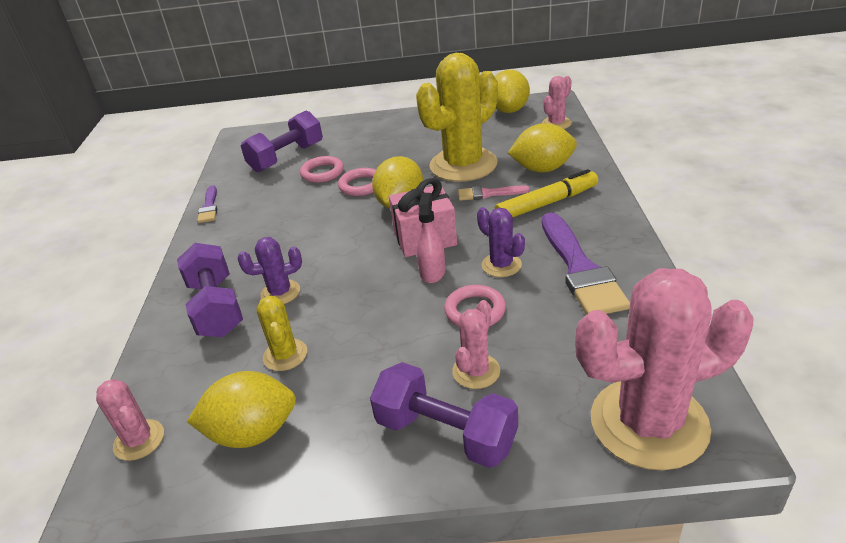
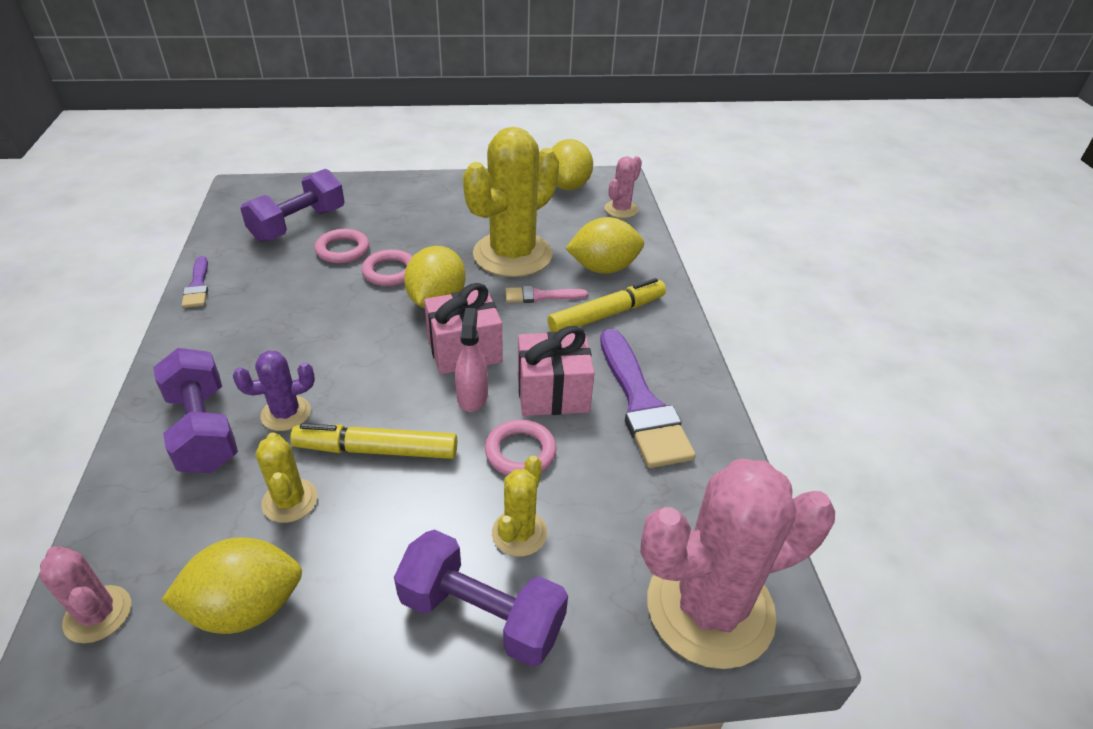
camera: 10 degrees left, 5 degrees up
(354, 315) = (376, 450): none -> yellow marker
(476, 371) = (519, 533): pink cactus -> yellow cactus
(501, 265) = (553, 393): purple cactus -> pink gift

